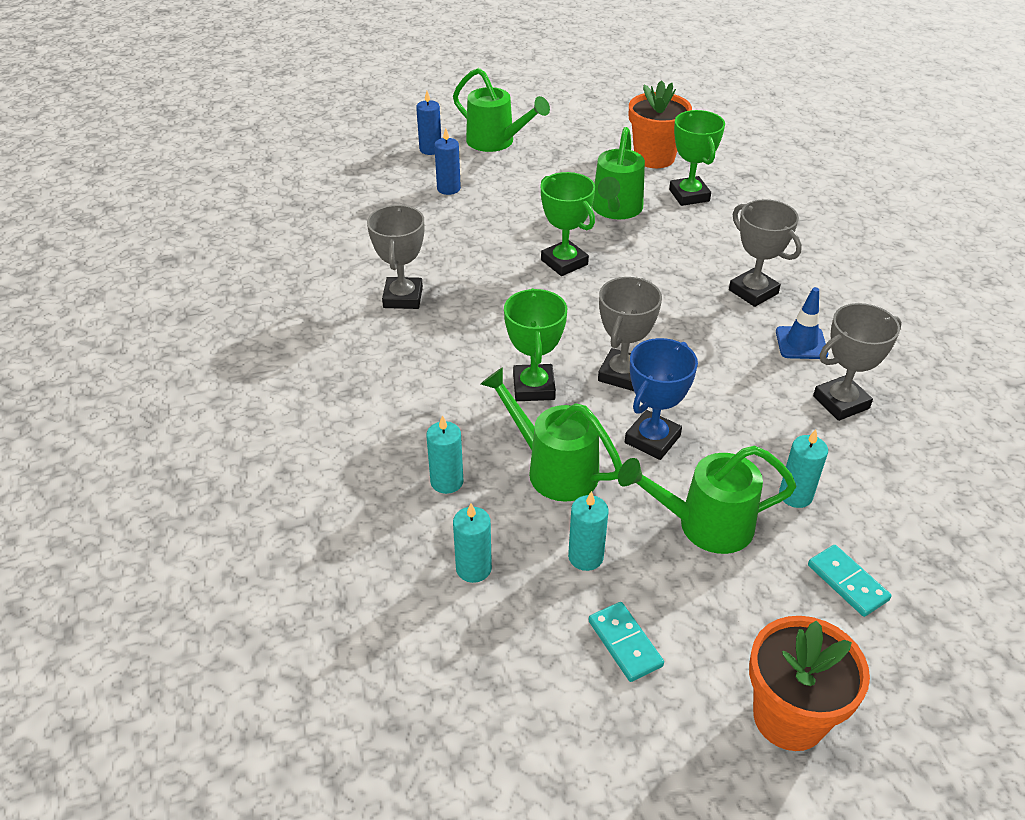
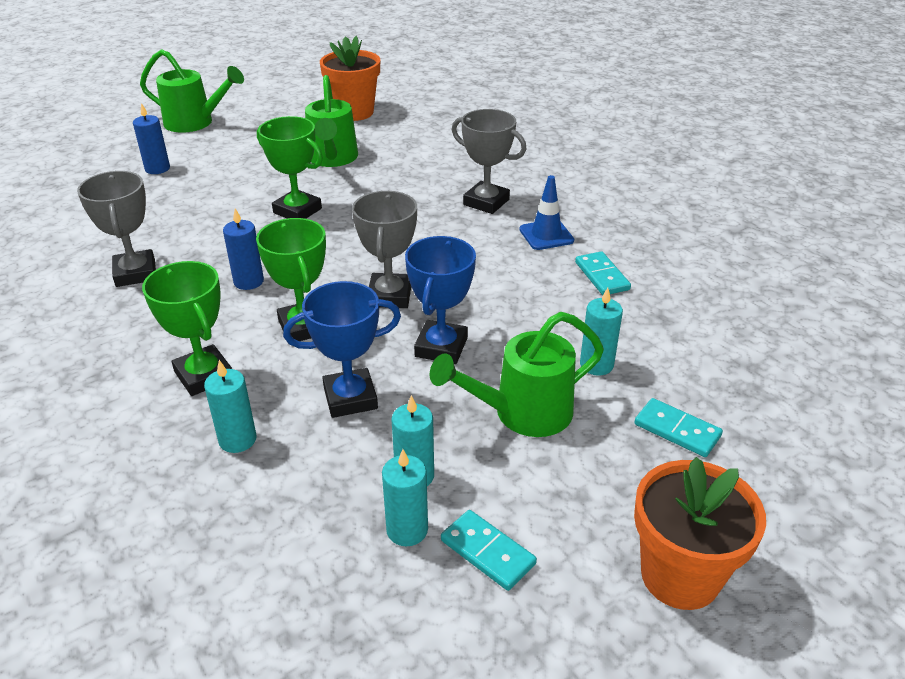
camera: 20 degrees left, 5 degrees down
(430, 149) = (128, 139): blue candle -> blue candle (248, 281)
(473, 568) = (296, 521): turquoise candle -> turquoise candle (407, 530)
(553, 468) = (350, 398): green watering can -> blue trophy
(689, 195) = (397, 136): green trophy -> green trophy (204, 375)
(841, 402) = (602, 276): grey trophy -> turquoise domino

